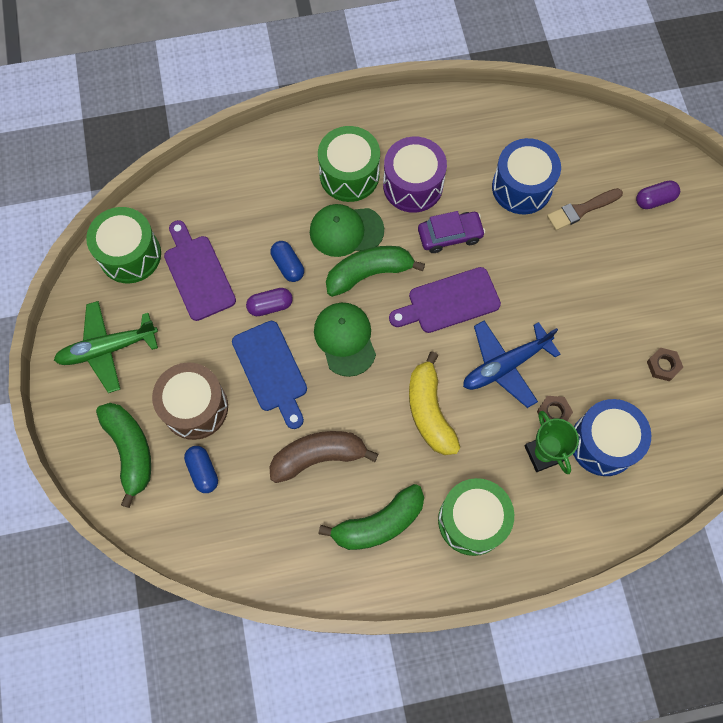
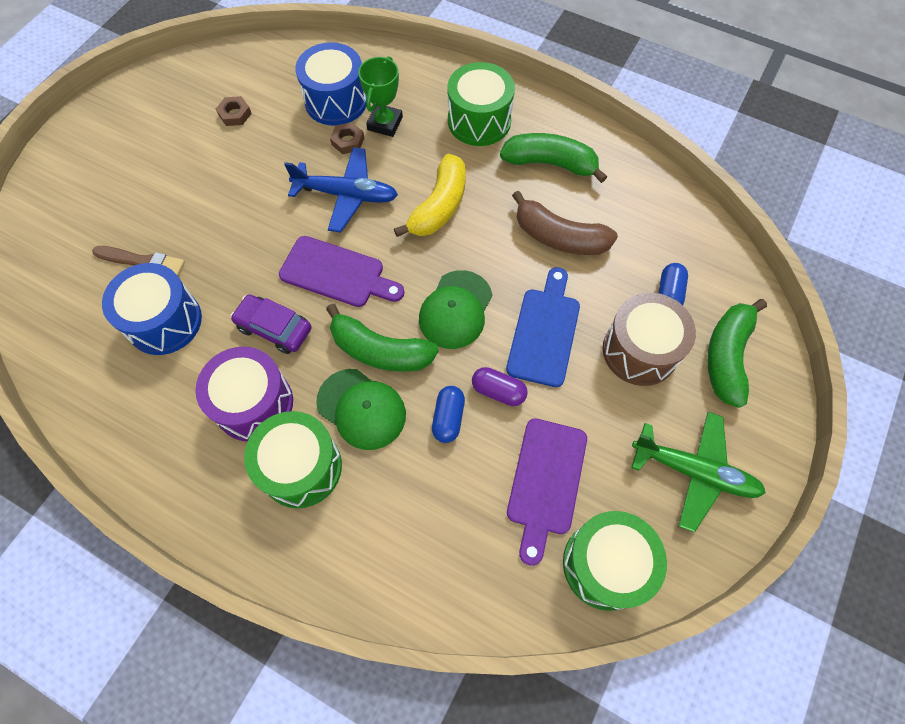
camera: 140 degrees left, 5 degrees down
(654, 200) = (79, 224): purple capsule -> none

